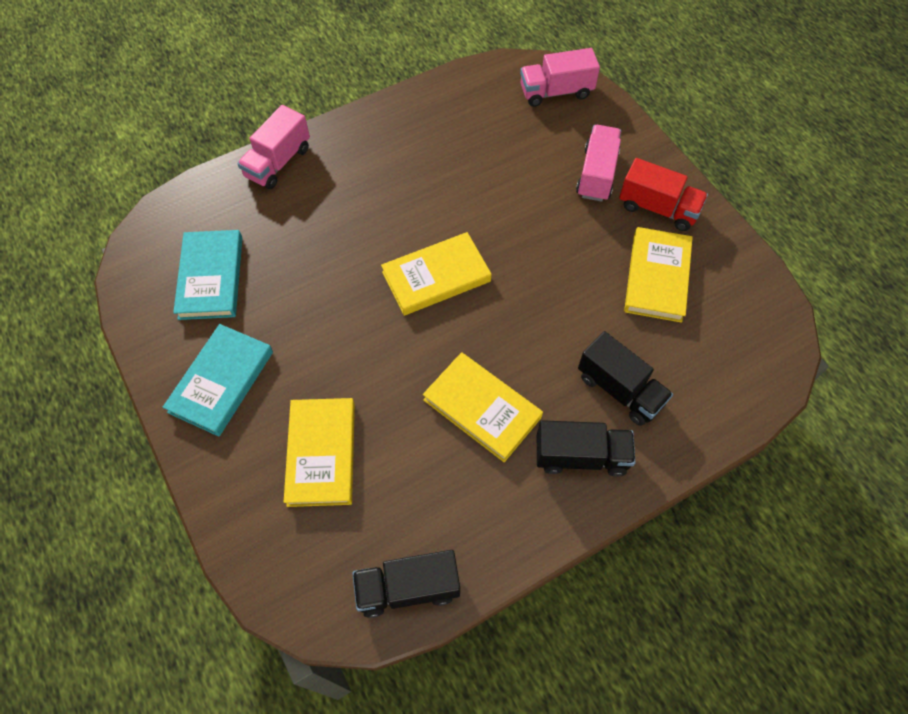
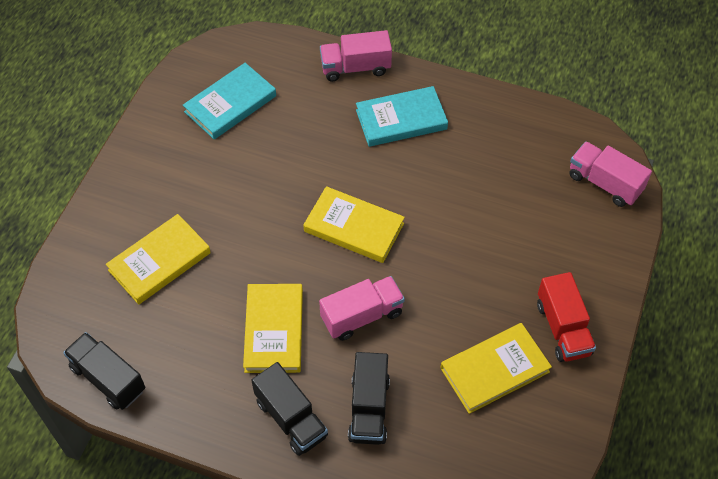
camera: 50 degrees right, 5 degrees down
(221, 381) = (162, 169): turquoise book -> turquoise book (401, 119)
(596, 174) = (552, 265): pink truck -> pink truck (362, 316)

